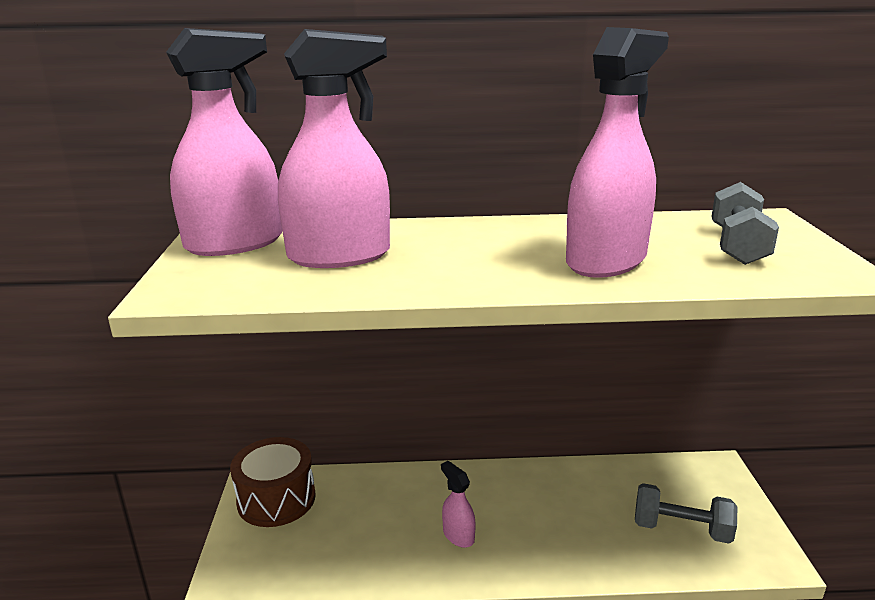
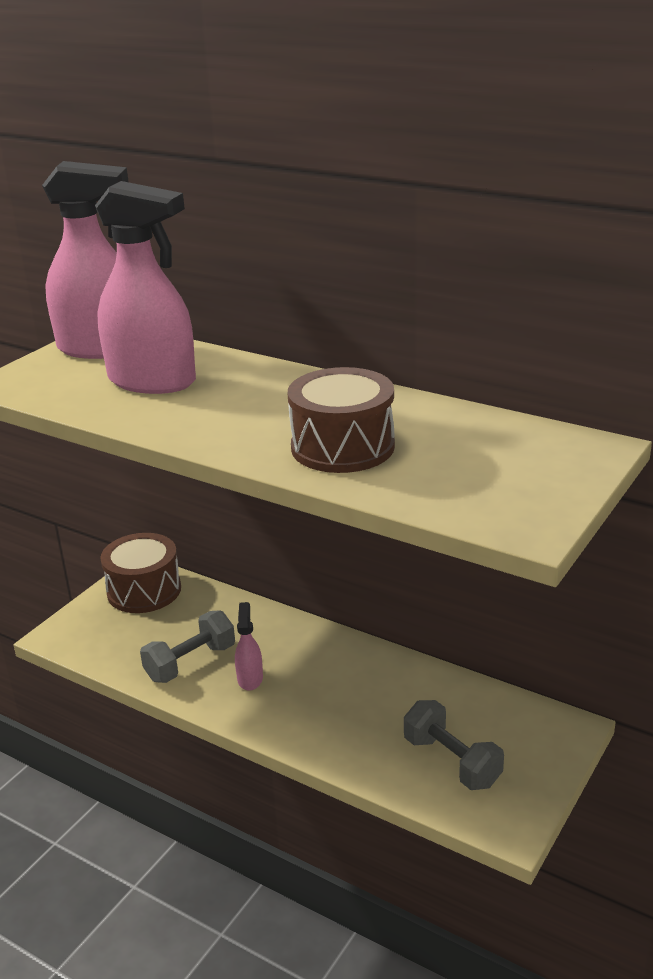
camera: 35 degrees right, 5 degrees up
(606, 260) = (342, 447): pink spray bottle -> brown drum
(738, 246) = (492, 468): grey dumbbell -> grey dumbbell (190, 663)

